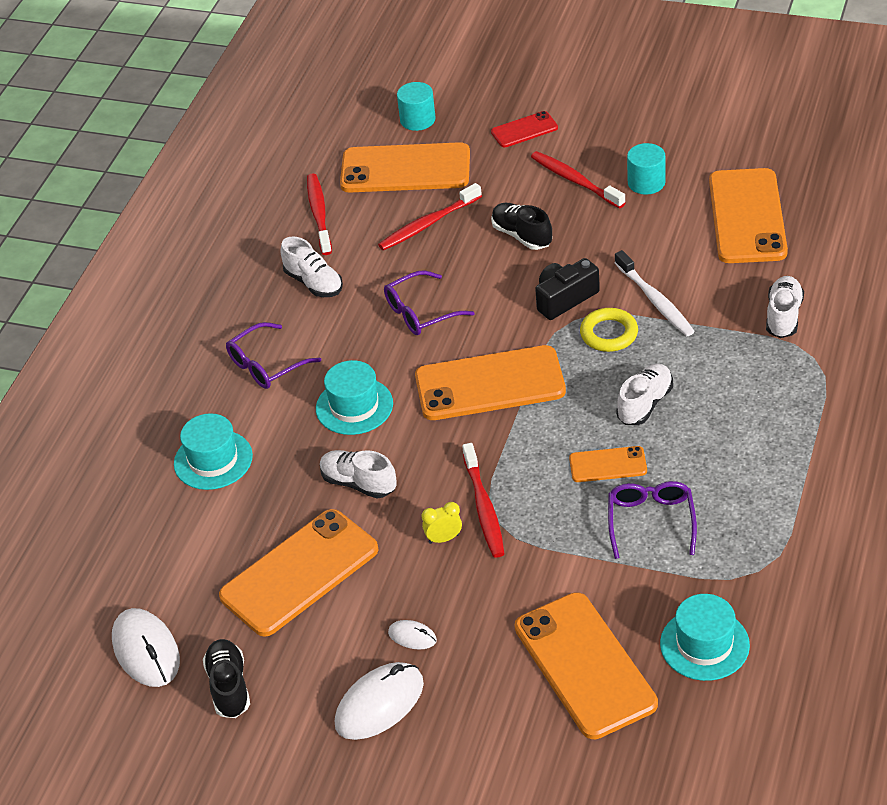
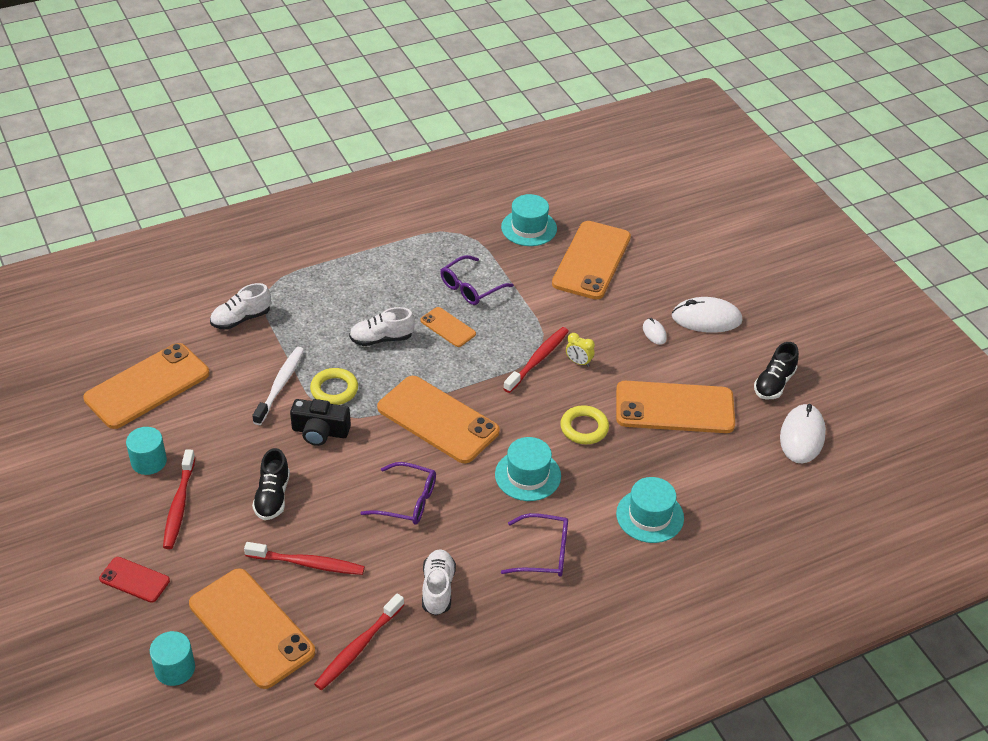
camera: 140 degrees left, 0 degrees up
(358, 483) = (584, 428): white shoe -> yellow ring

